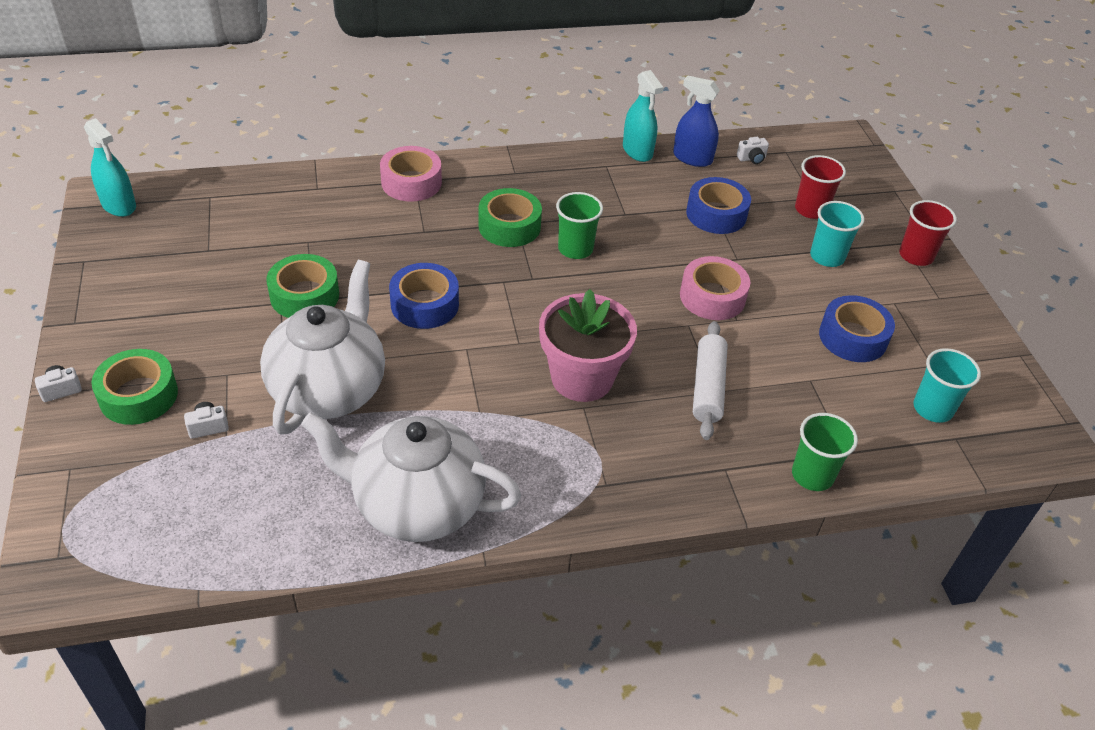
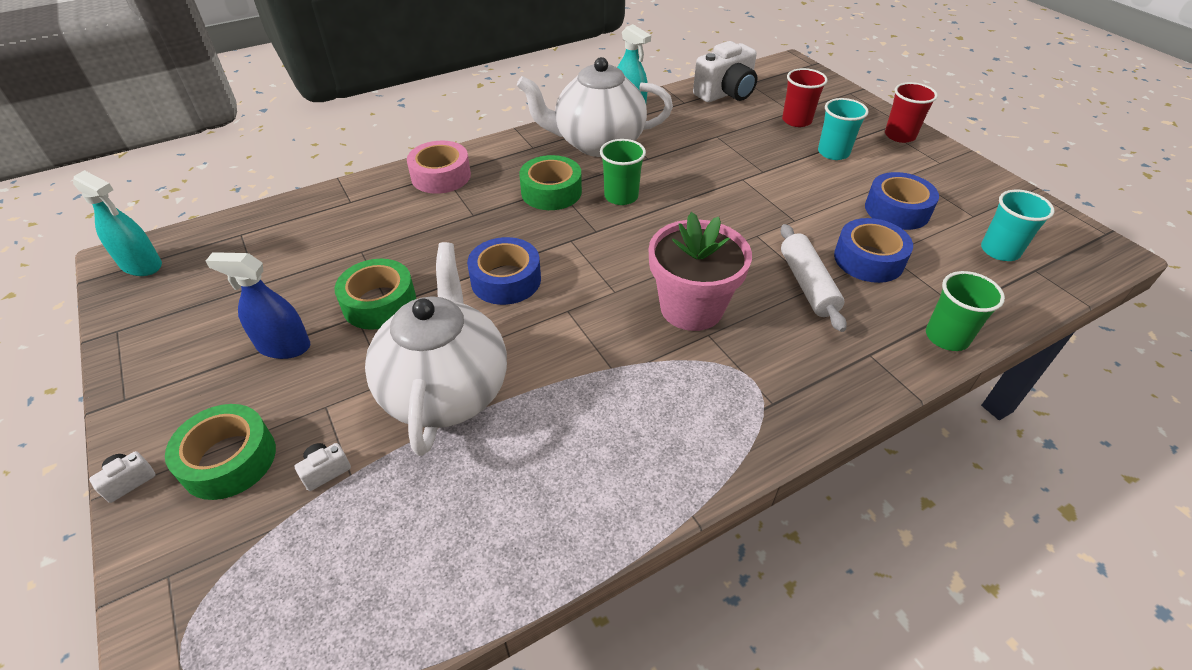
camera: 15 degrees left, 0 degrees up
(416, 505) = (597, 486): white teapot -> white teapot (597, 143)
(692, 158) = (678, 103): blue spray bottle -> blue spray bottle (284, 346)
(712, 297) = (762, 207): pink tape -> none
(716, 214) = (724, 141): blue tape -> blue tape (868, 259)
(752, 159) = (726, 94): white camera -> white camera, size x2.41

